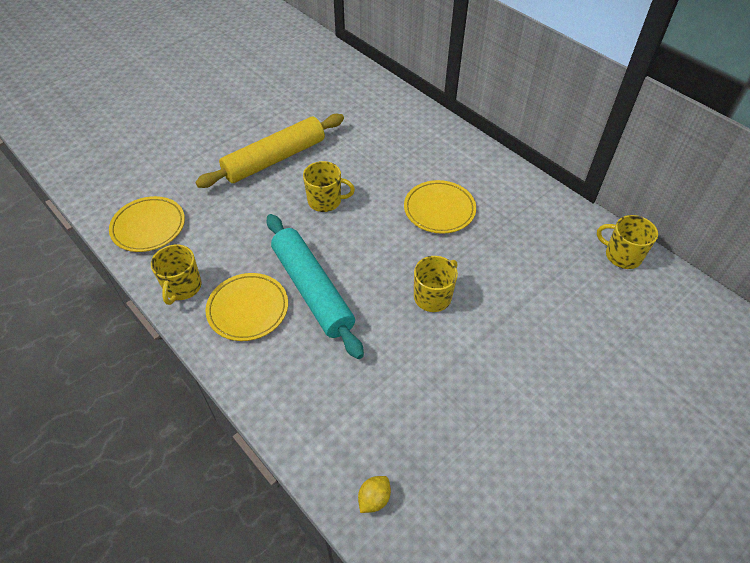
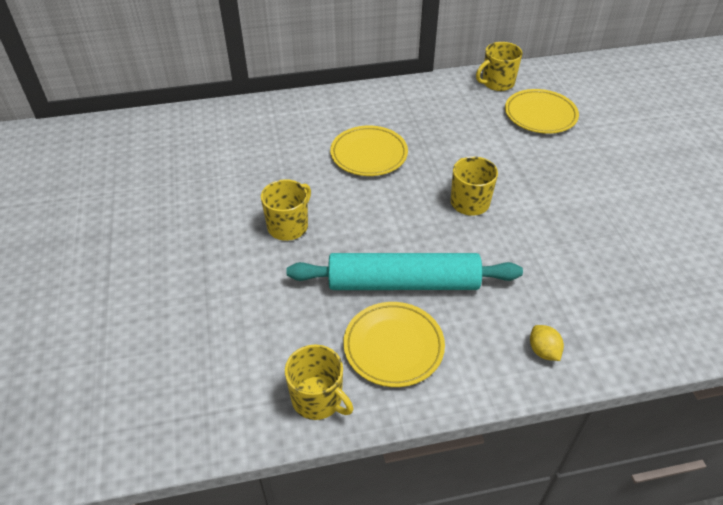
camera: 60 degrees left, 5 degrees down
(148, 227) = (188, 404): yellow plate -> yellow plate (540, 115)
(275, 159) = (186, 242): yellow rolling pin -> none
(374, 499) = (666, 331): yellow lemon -> yellow lemon (543, 351)

